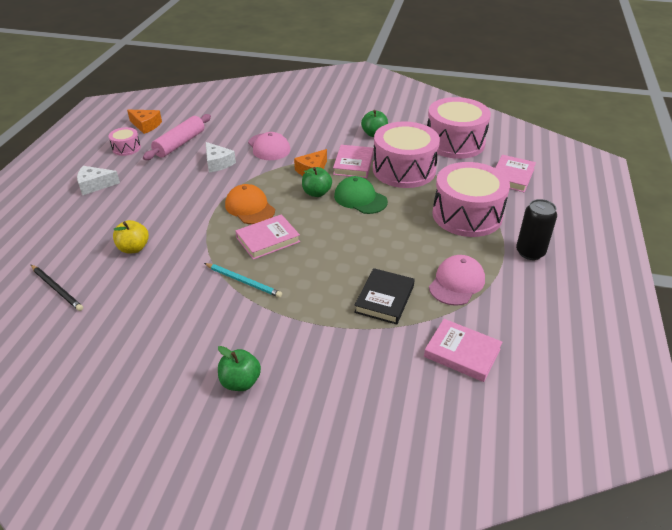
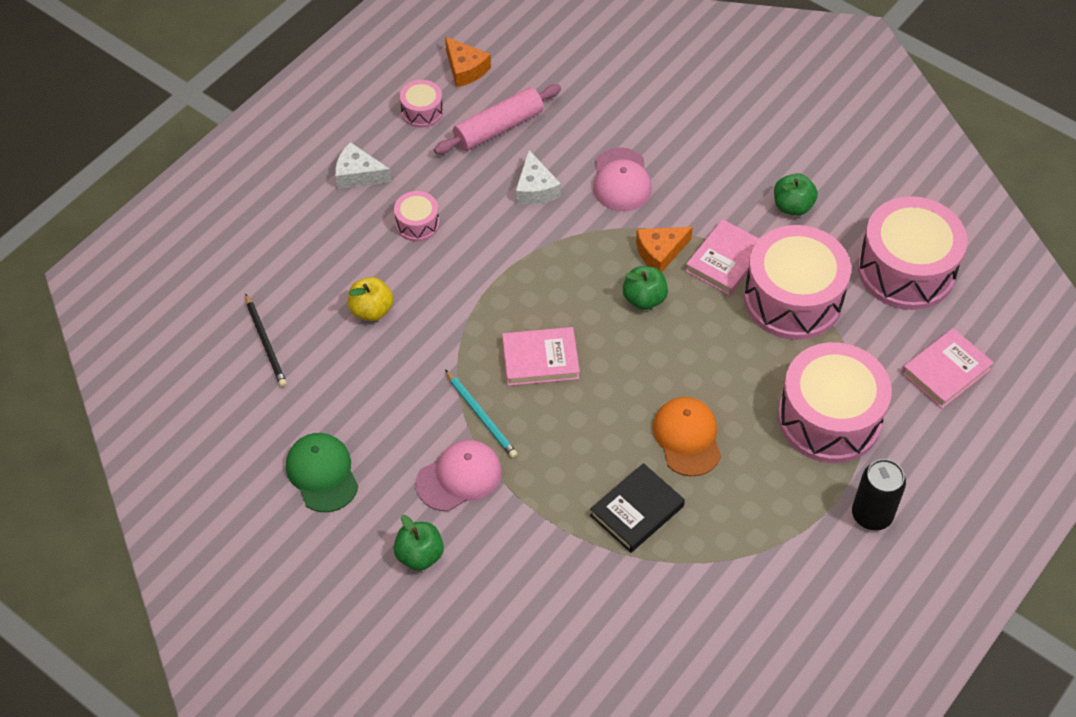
camera: 25 degrees right, 15 degrees up
(147, 197) = (417, 224): none -> pink drum
(250, 207) = (542, 293): orange cap -> orange cap (687, 437)
(360, 198) = (698, 332): green cap -> green cap (322, 473)
(457, 283) = (741, 523): pink cap -> pink cap (459, 477)
(462, 353) = (683, 622): pink book -> none

